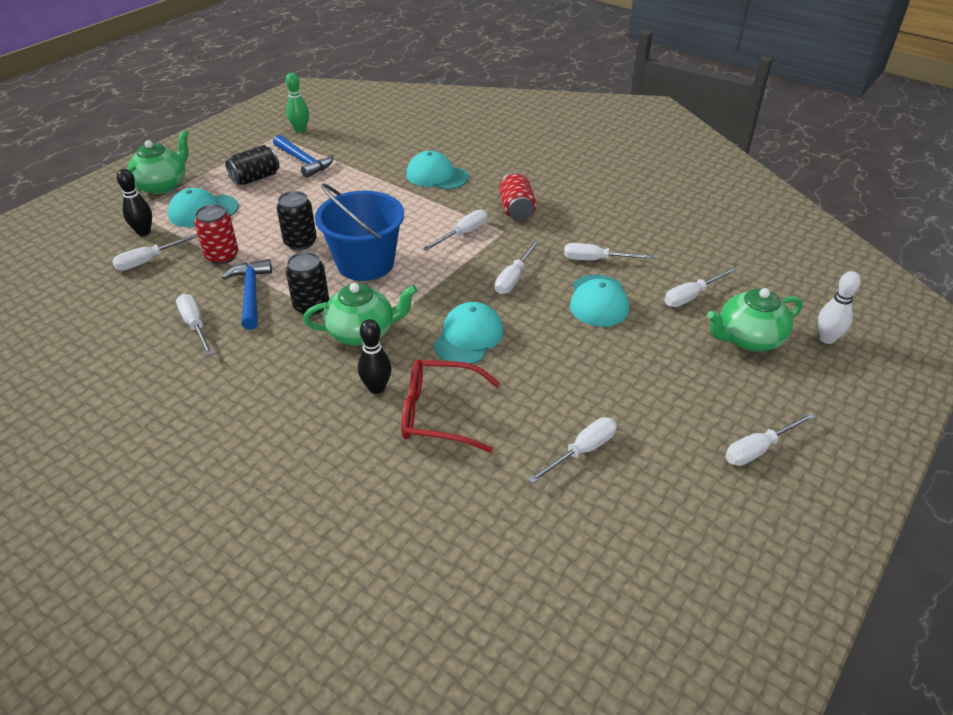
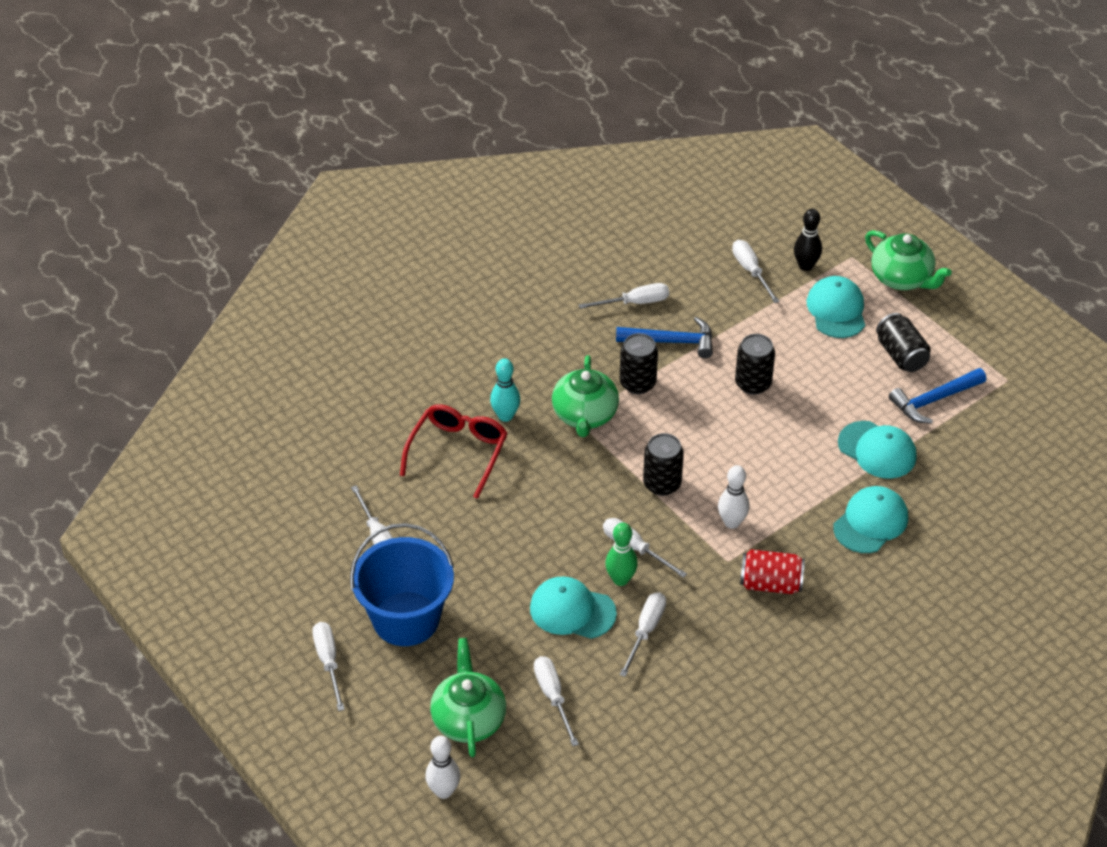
camera: 105 degrees right, 5 degrees up
(222, 256) = (743, 323): red can -> none
(300, 130) = (1022, 403): green bowling pin -> green bowling pin (620, 579)
(365, 263) = (698, 431): blue bucket -> blue bucket (406, 619)
(377, 388) = (505, 416): black bowling pin -> turquoise bowling pin
(434, 274) = (662, 484): none -> black can
(463, 234) = (732, 522): white screwdriver -> white bowling pin
(468, 337) = (551, 491): turquoise cap -> turquoise cap (877, 450)

